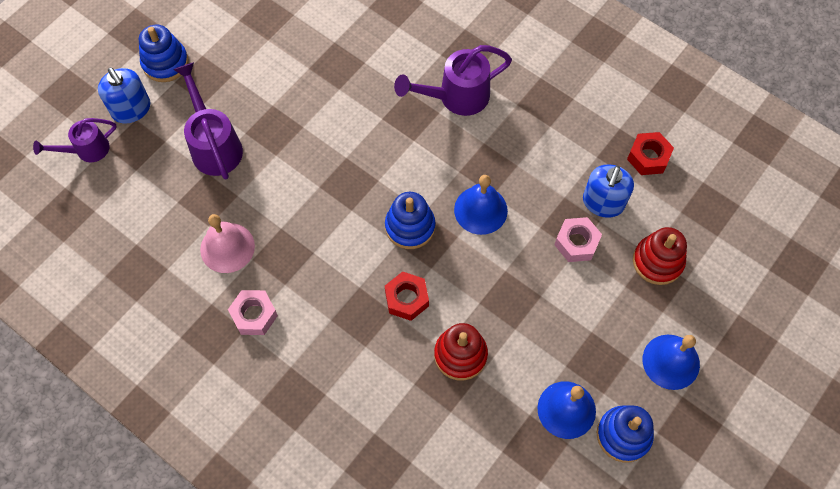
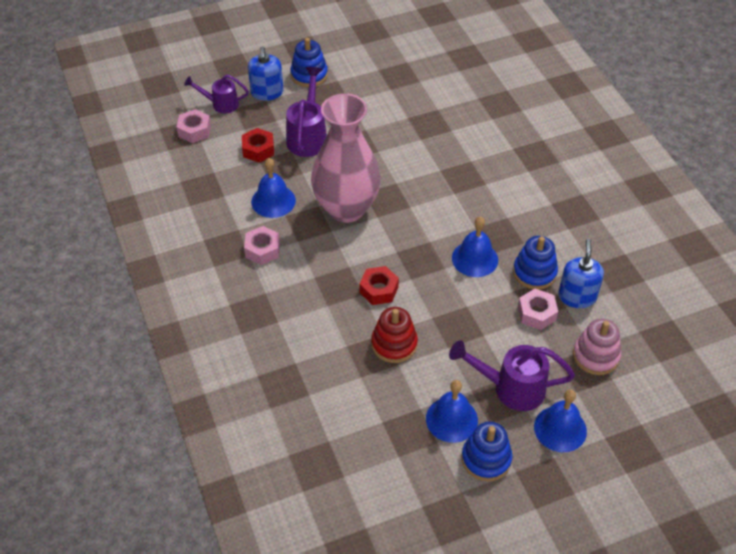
camera: 30 degrees right, 15 degrees down
(78, 201) = (194, 131): none -> pink nut
(227, 247) = (273, 201): pink bell -> blue bell
(312, 216) = (346, 208): none -> pink vase
(410, 226) = (413, 246): blue stacking toy -> blue stacking toy (534, 272)
(456, 97) = (506, 179): purple watering can -> purple watering can (511, 388)
(603, 202) = (577, 296): blue soap dispenser -> blue soap dispenser turned 135 degrees clockwise
(648, 157) = (636, 283): red nut -> red nut (258, 150)
(657, 261) = (596, 356): red stacking toy -> pink stacking toy

